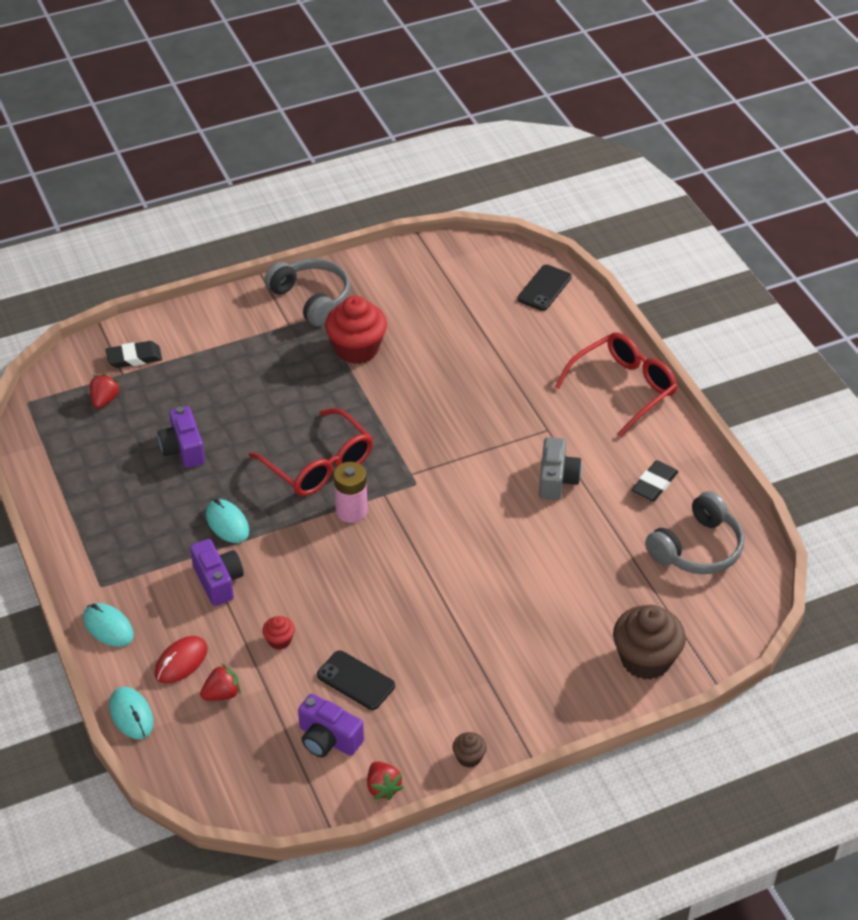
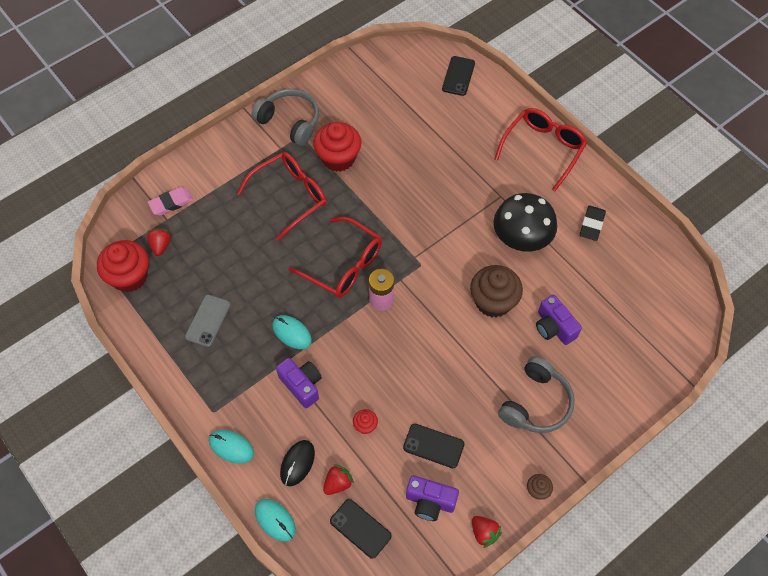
camera: 15 degrees left, 15 degrees up
(55, 425) = (129, 276): none -> red cupcake
(131, 489) = (208, 321): none -> grey phone
(134, 358) = (171, 203): black eraser -> pink eraser
(181, 662) = (297, 463): red mouse -> black mouse
(183, 449) = (236, 275): purple camera -> purple camera (554, 327)
(231, 747) = (360, 528): none -> black phone
(280, 379) = (290, 196): none -> red glasses
(557, 479) = (521, 237): grey camera -> black mushroom
(645, 659) = (634, 374): brown cupcake -> brown cupcake (493, 301)
(697, 548) = (639, 271): grey headphones -> grey headphones (536, 403)

